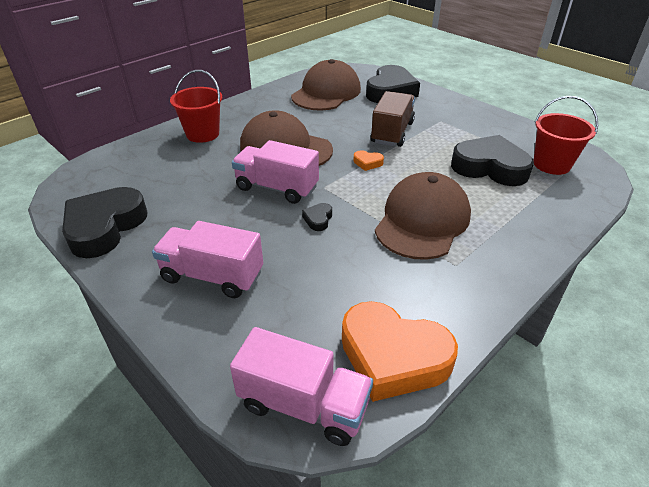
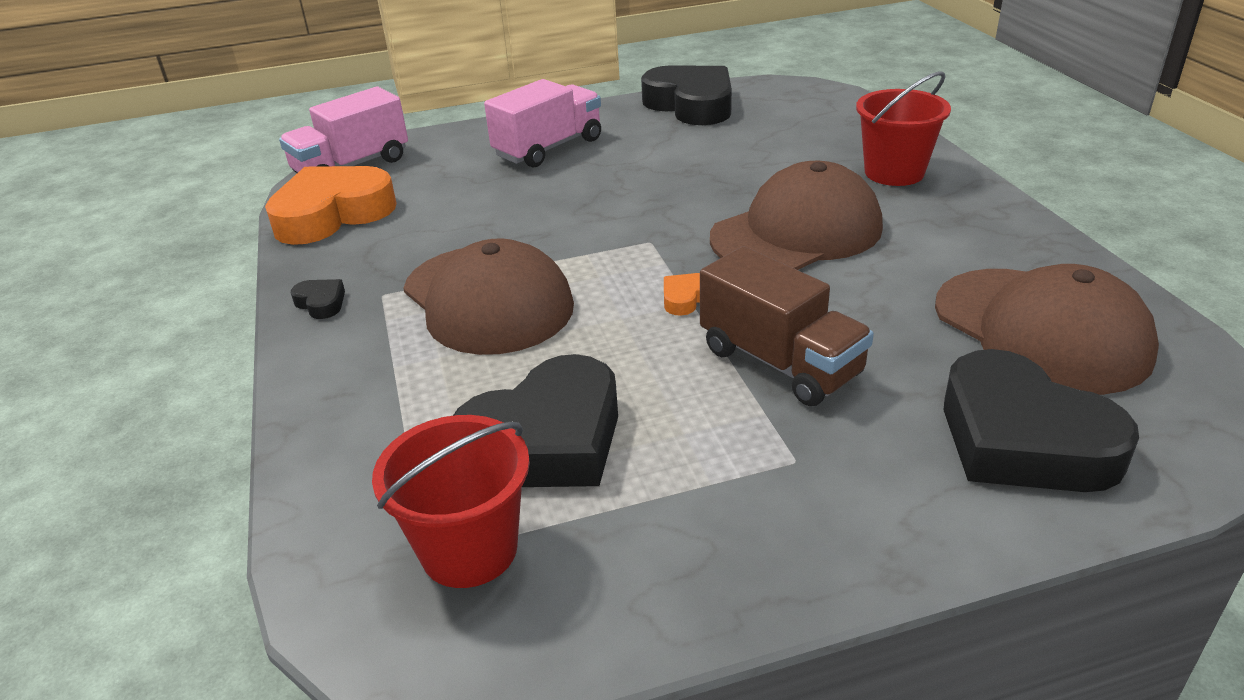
camera: 120 degrees right, 5 degrees down
(277, 188) = (681, 206): pink truck -> none
(318, 219) = (578, 221): black heart -> black heart (321, 303)

